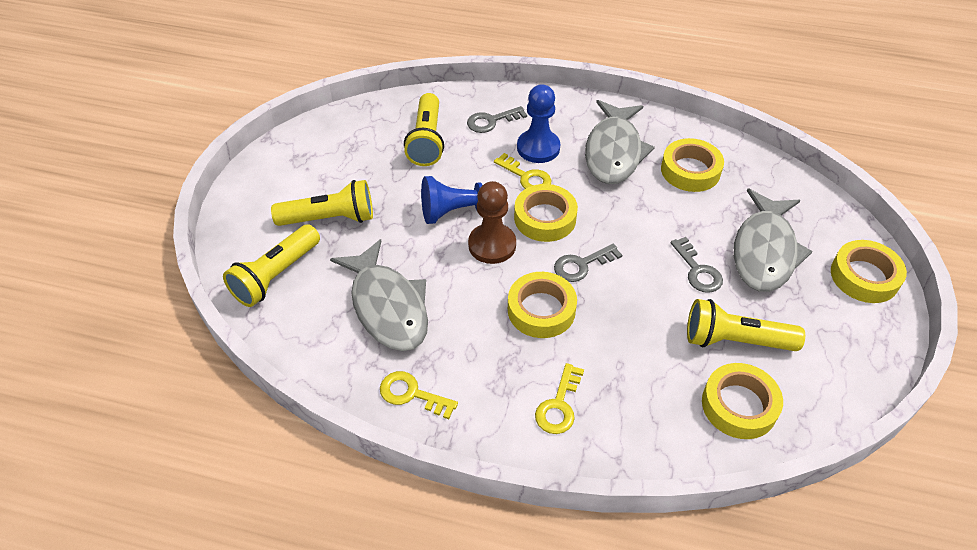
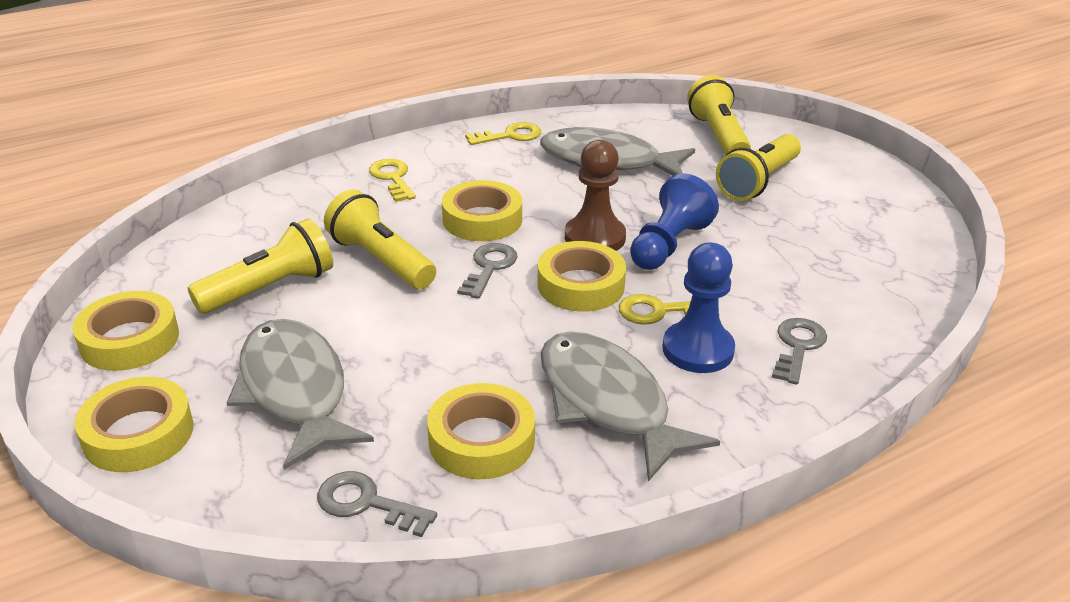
camera: 135 degrees right, 15 degrees down
(427, 140) = (816, 284): yellow flashlight -> yellow flashlight (381, 260)
(697, 270) = (361, 327): grey key -> grey key (366, 503)
(739, 405) = (232, 246): yellow tape -> yellow tape (129, 340)

